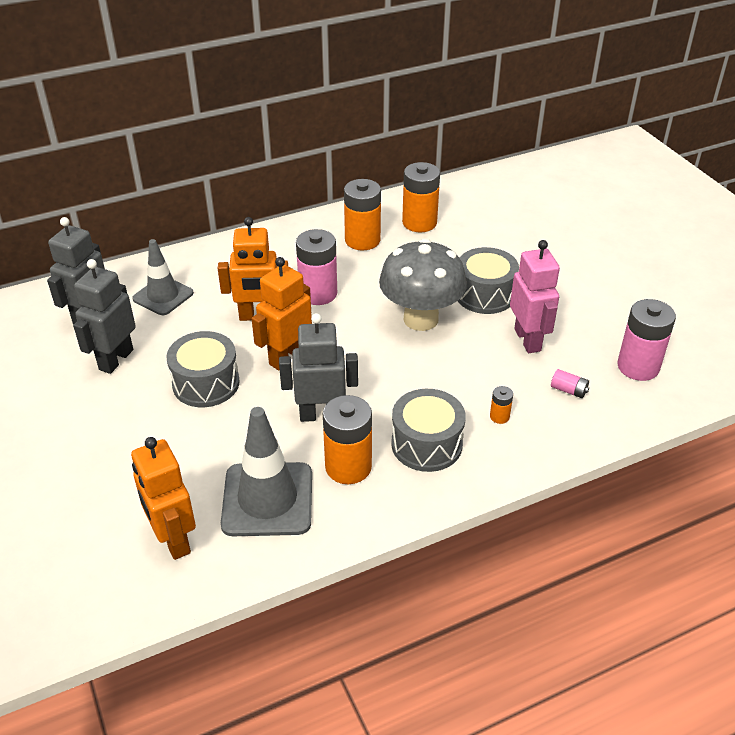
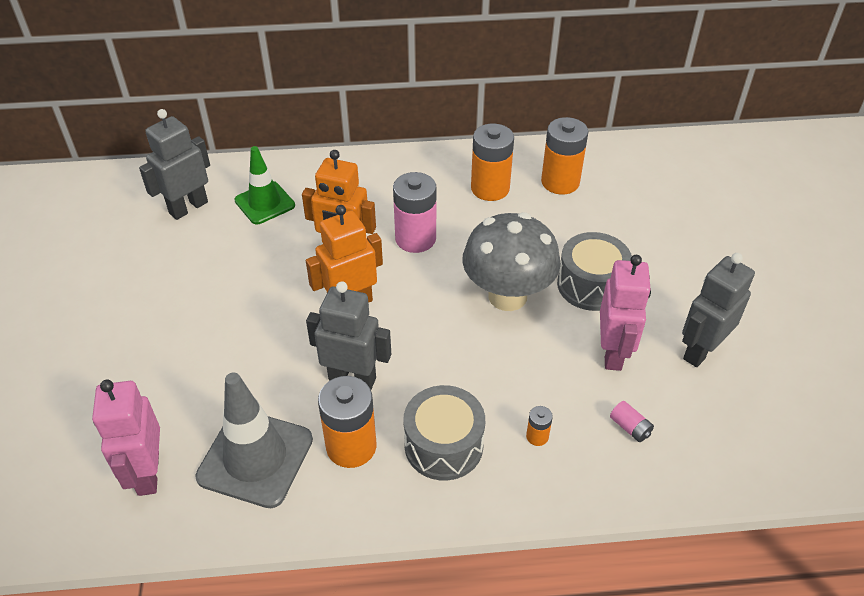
camera: 20 degrees right, 5 degrees up
(116, 359) = (189, 261): grey robot -> grey robot (701, 350)
(163, 296) = (265, 203): grey traffic cone -> green traffic cone
(173, 540) = (148, 473): orange robot -> pink robot
(206, 383) = (259, 310): grey drum -> none
(638, 367) = (725, 421): pink battery -> none

